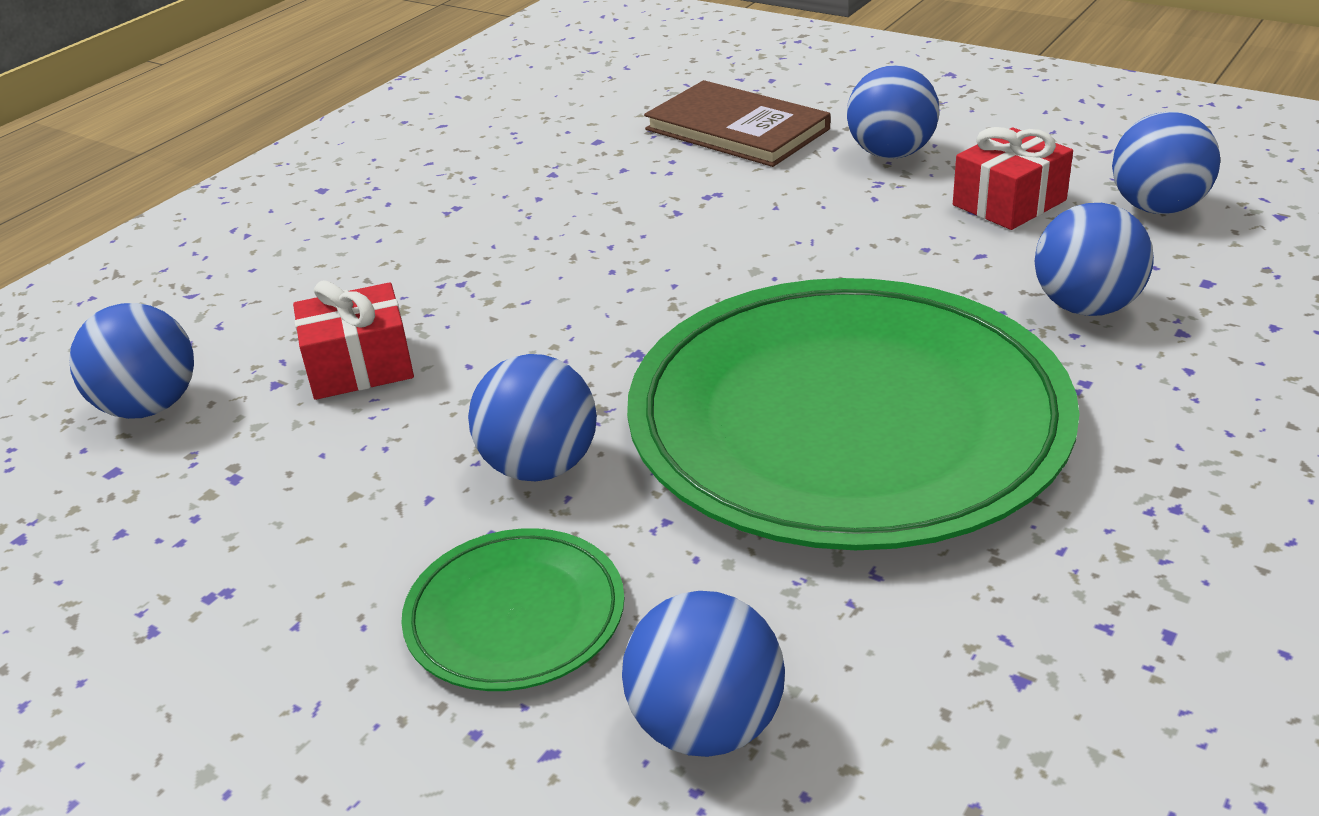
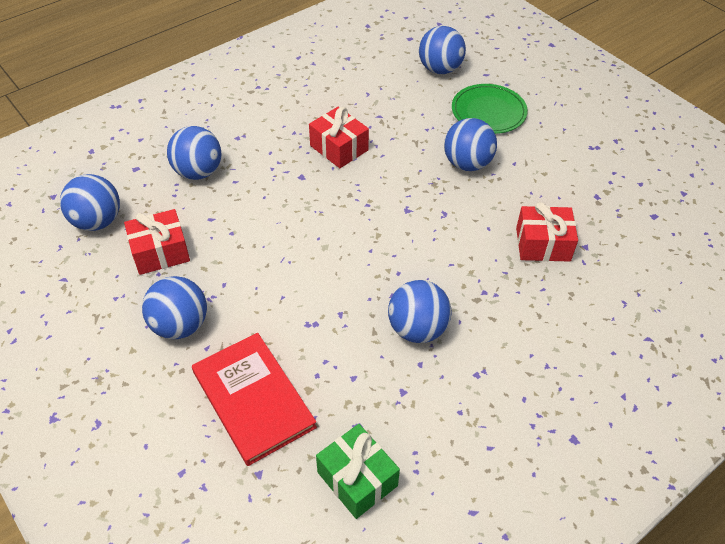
camera: 165 degrees left, 15 degrees up
(149, 407) = (648, 250): blue ball -> blue ball (417, 329)
(578, 114) = (357, 479): none -> green gift
(737, 129) = (253, 399): brown book -> red book
(847, 421) = (339, 148): green plate -> red gift

